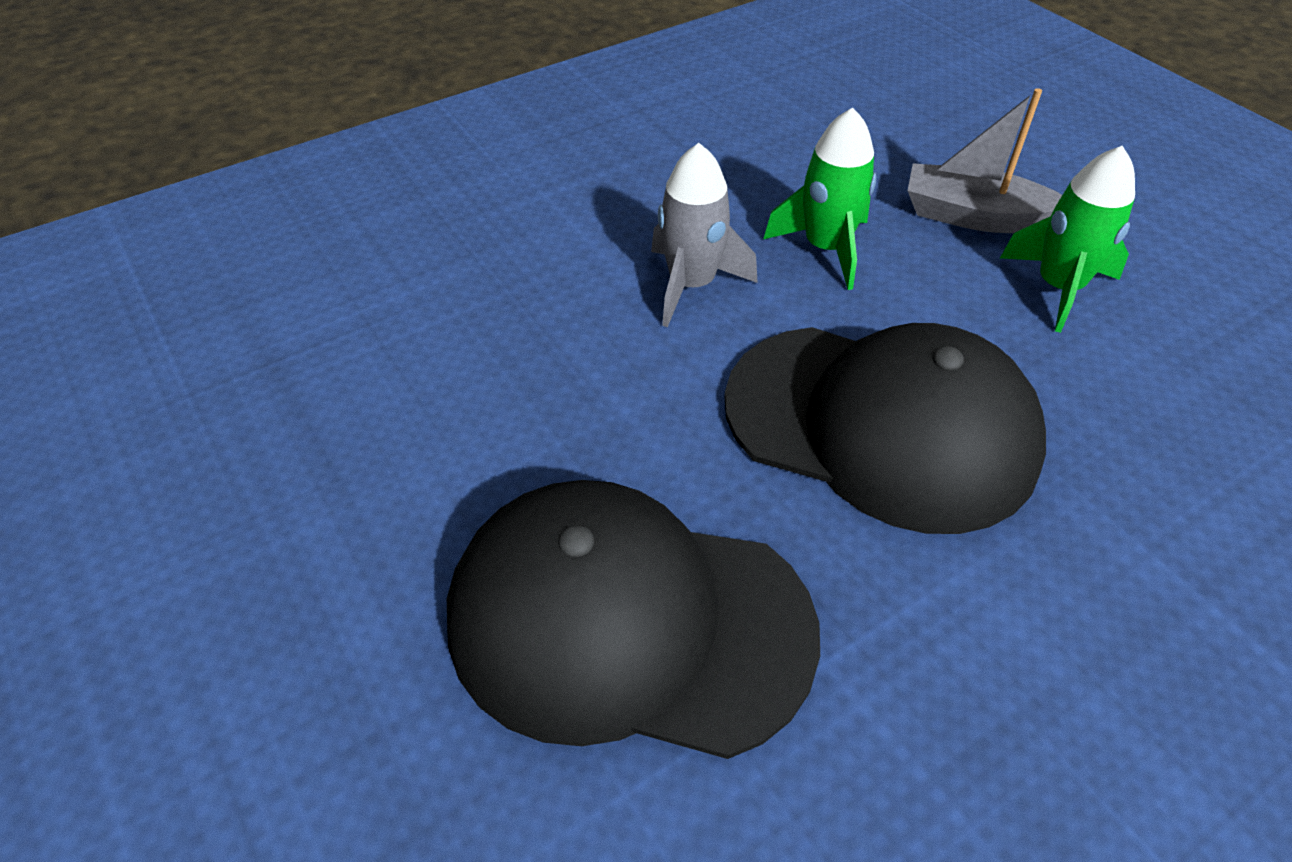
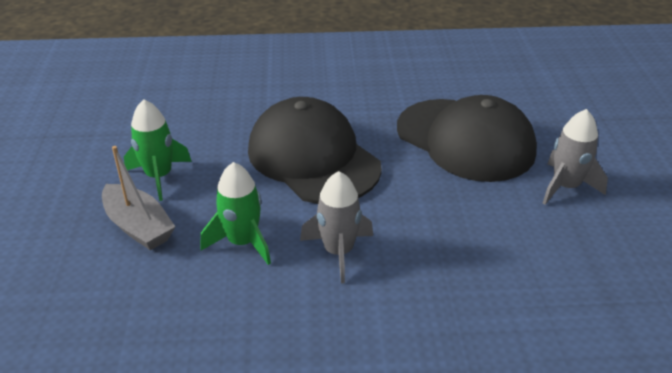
camera: 150 degrees left, 10 degrees down
(364, 572) = (565, 187): none -> grey rocket

